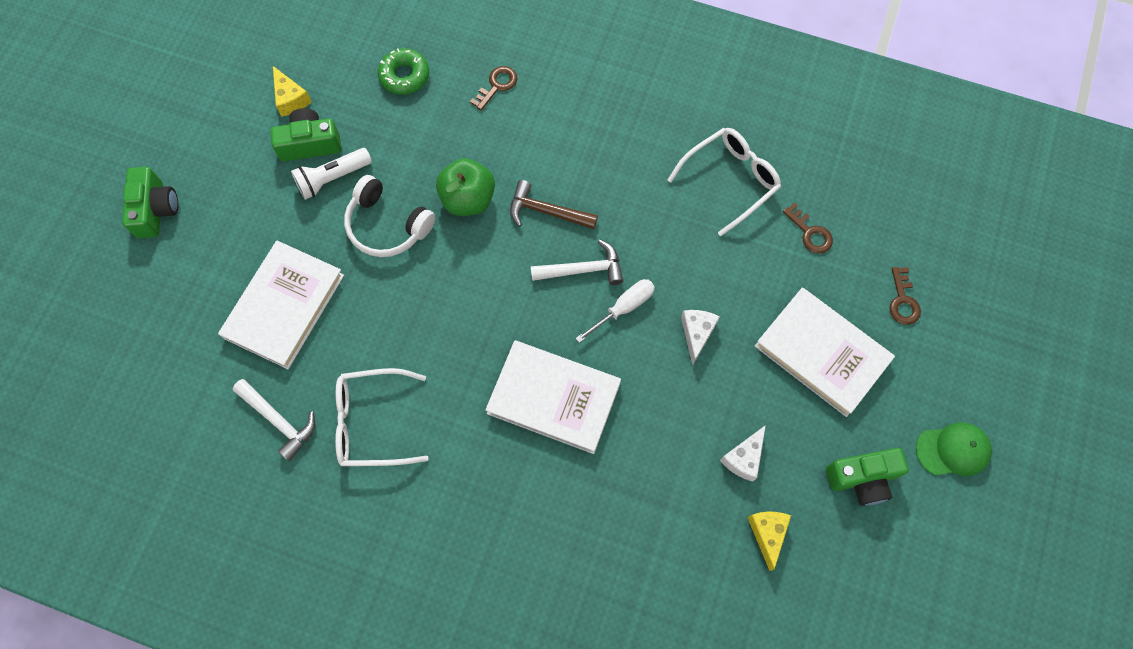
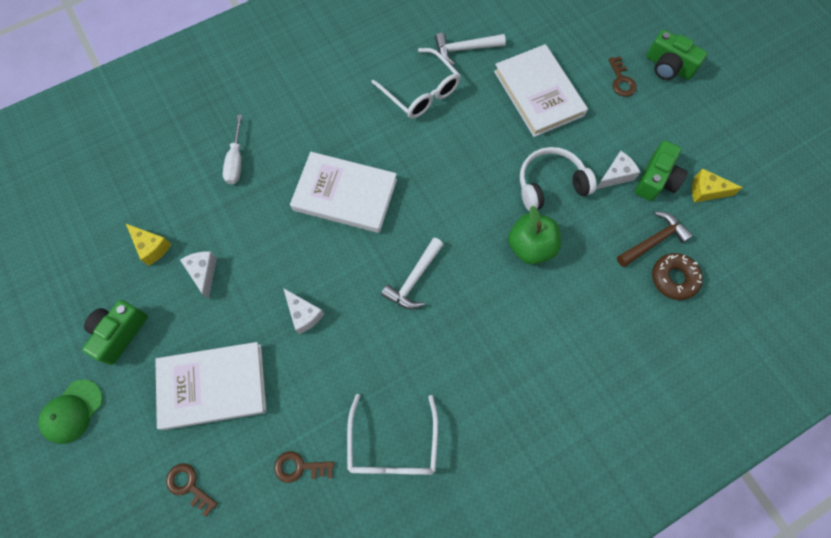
camera: 130 degrees right, 0 degrees up
(332, 178) = (615, 175): white flashlight -> white cheese
(372, 422) = (421, 92): white glasses -> white glasses turned 105 degrees clockwise
(404, 76) = (674, 278): green donut -> brown donut
(497, 86) = (616, 337): brown key -> brown key (621, 80)
(547, 211) = (478, 290): brown hammer -> brown hammer (653, 241)
(553, 398) = (345, 194): white book -> white book turned 45 degrees clockwise
(623, 308) = (364, 282): white screwdriver -> white screwdriver (236, 160)

